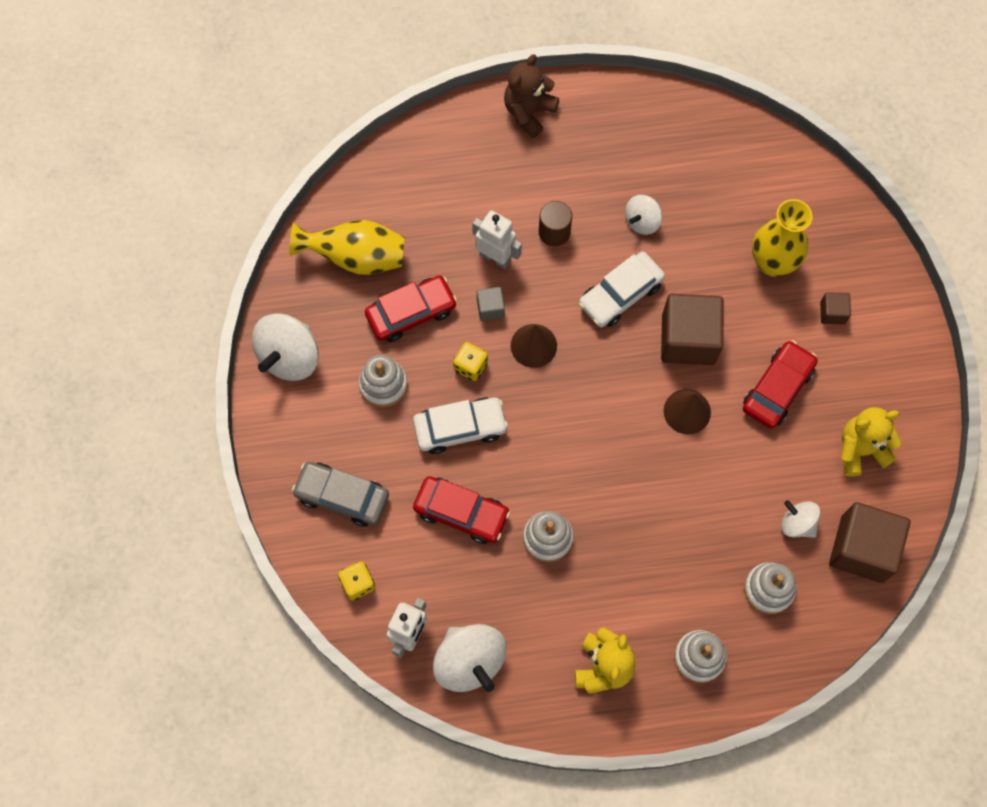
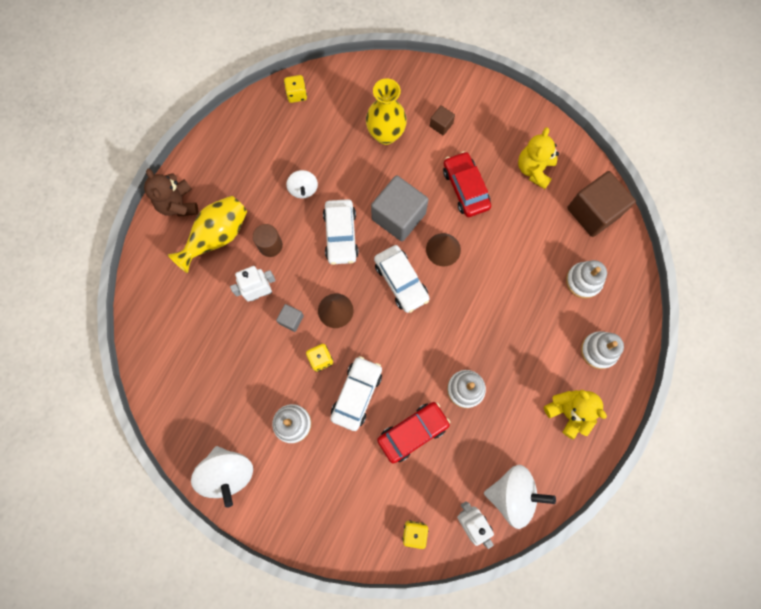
camera: 55 degrees left, 5 degrees up
(342, 496) = (349, 503): grey car -> none
(356, 257) = (192, 381): yellow vase -> yellow vase (217, 237)
(411, 313) = (257, 372): red car -> none
(616, 391) = (401, 281): none -> white car
(688, 339) = (398, 216): brown cube -> grey cube
(744, 140) = (296, 94): none -> yellow dice
(797, 523) = (555, 236): white spinning top -> none

